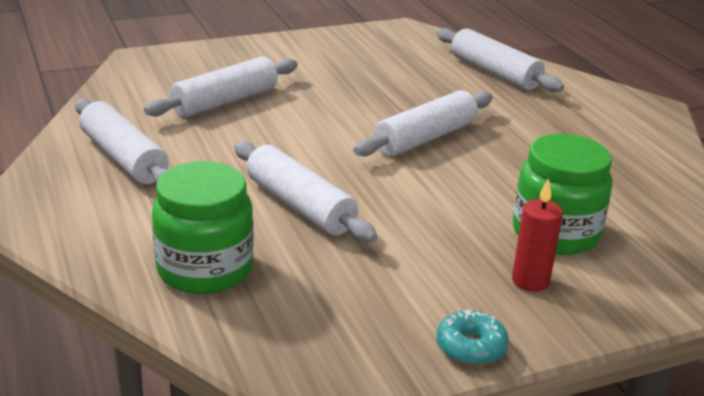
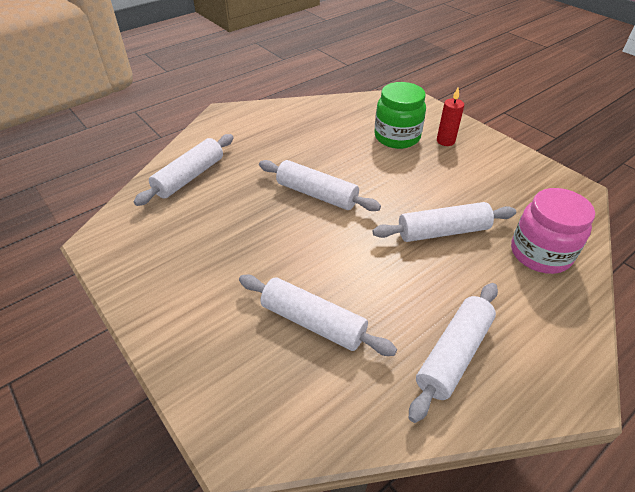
camera: 105 degrees left, 15 degrees up
(205, 269) = (540, 253): green jar -> pink jar
(300, 206) = (442, 231): white rolling pin -> white rolling pin turned 45 degrees clockwise
(471, 347) = (510, 152): turquoise donut -> none

